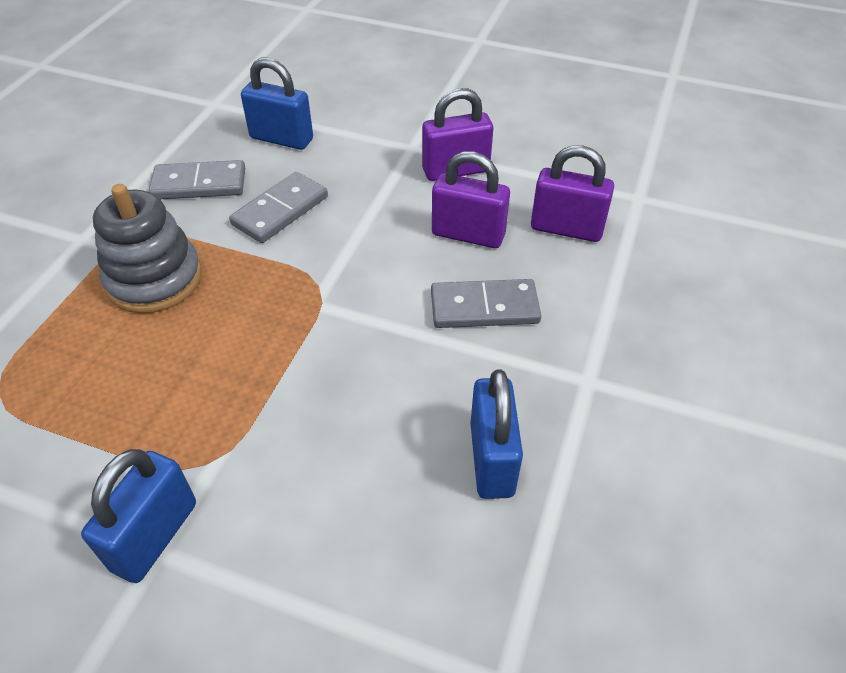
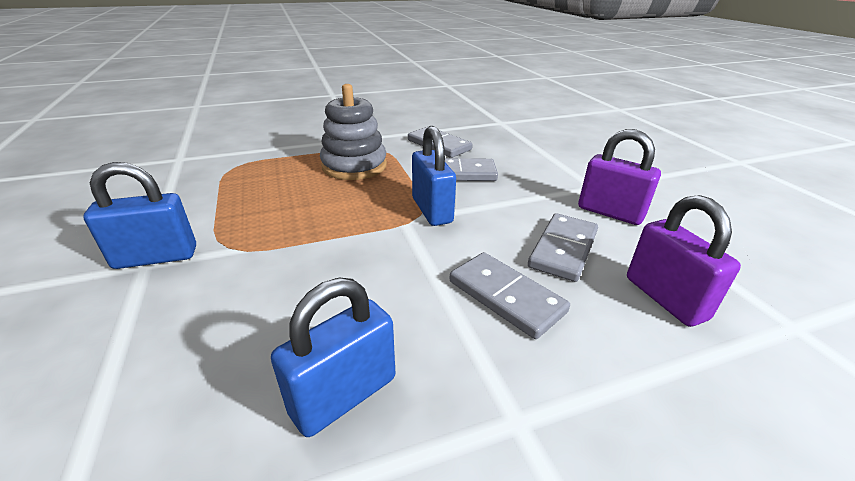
camera: 50 degrees right, 15 degrees down
(281, 139) = (513, 148): blue padlock -> blue padlock (432, 210)
(468, 235) = (563, 249): purple padlock -> grey domino

